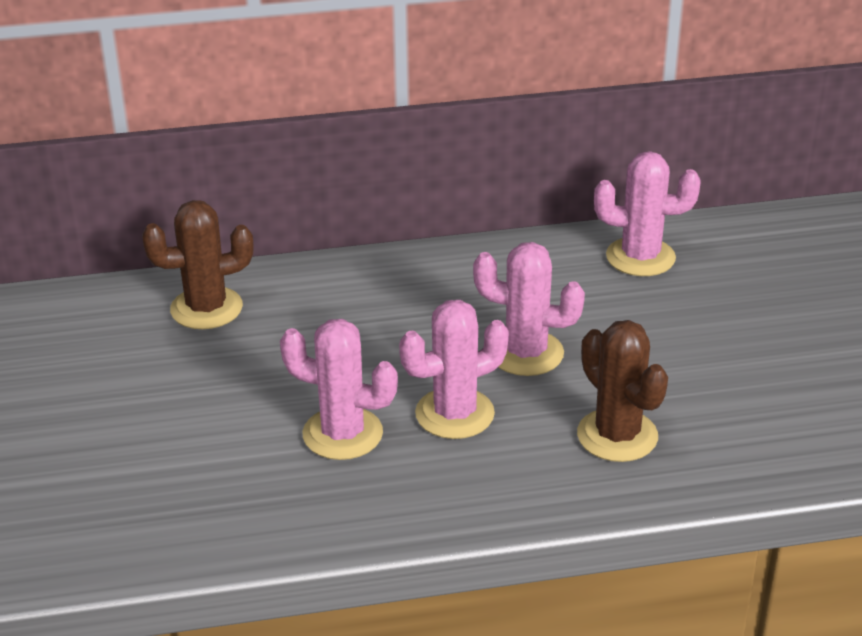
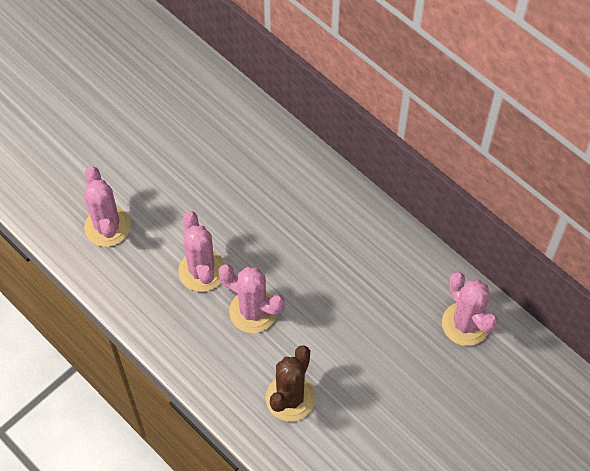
camera: 55 degrees right, 25 degrees up
(206, 308) = (254, 144): brown cactus -> none
(526, 353) = (328, 315): pink cactus -> pink cactus (107, 227)

